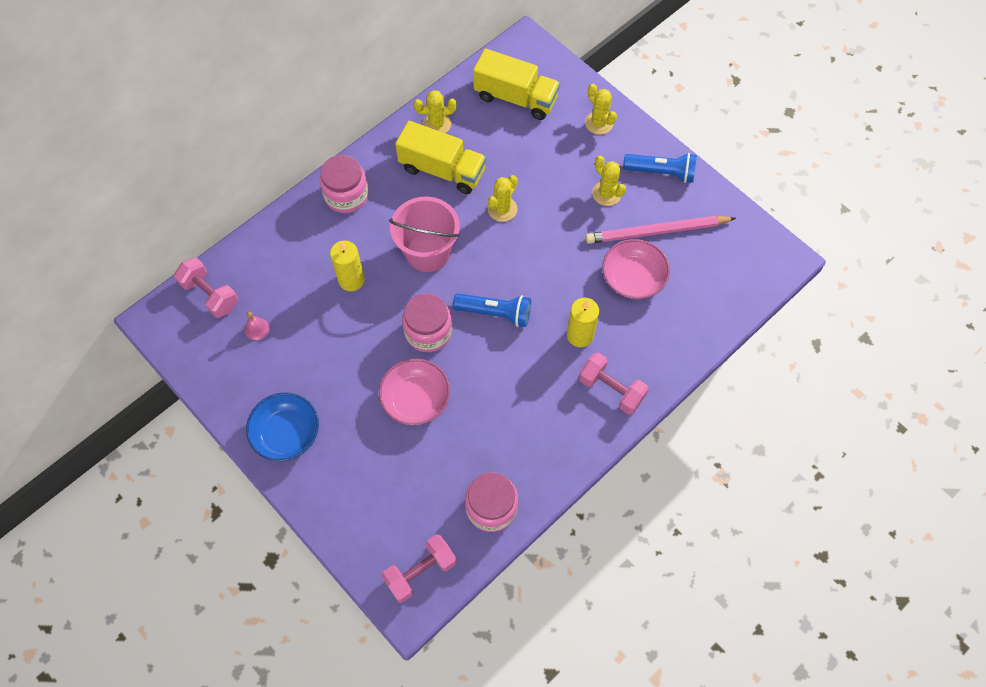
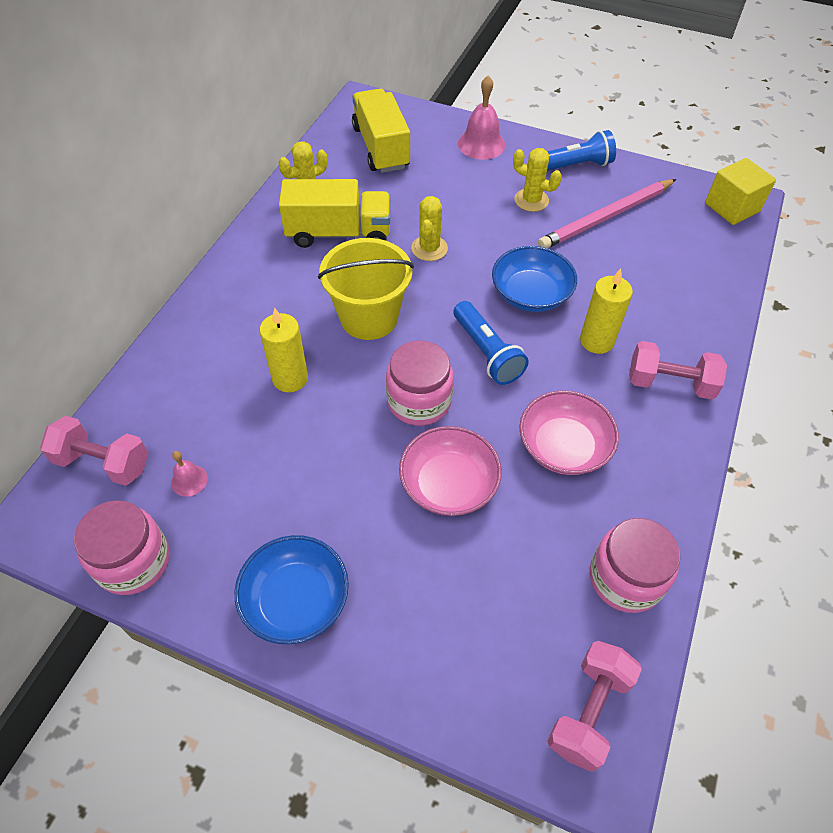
camera: 25 degrees left, 10 degrees down
(346, 195) = (237, 292): pink jar -> pink jar (133, 561)
(428, 252) = (369, 317): pink bucket -> yellow bucket
(495, 313) = (486, 352): blue flashlight -> blue flashlight turned 75 degrees clockwise
(516, 98) = (381, 147): yellow truck -> yellow truck turned 105 degrees counterclockwise
(555, 278) = (530, 294): none -> blue bowl
(599, 123) = (481, 144): yellow cactus -> pink bell
(633, 278) = (613, 266): pink bowl -> pink bowl (563, 446)
(767, 261) = (732, 207): none -> yellow cube

